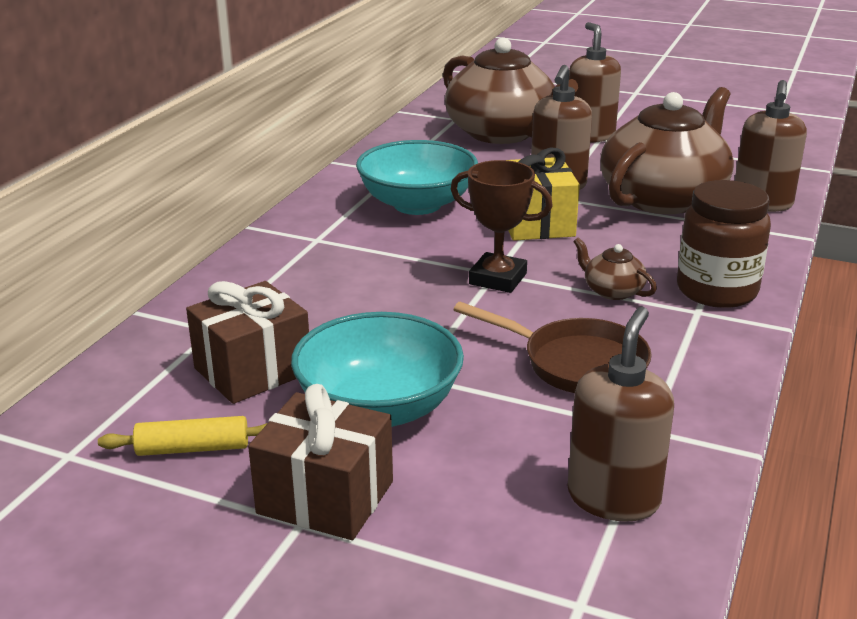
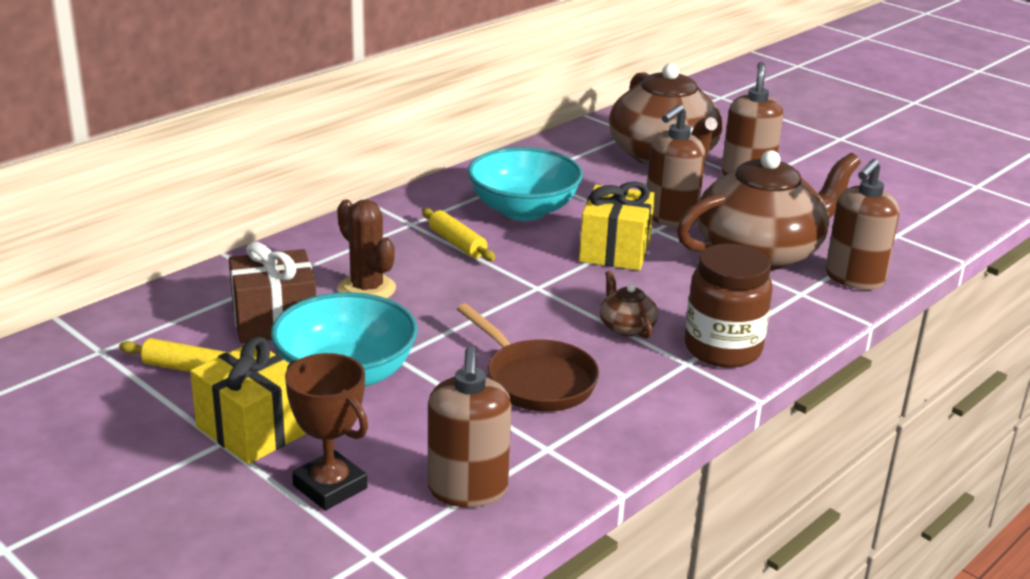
camera: 20 degrees right, 0 degrees up
(325, 313) = (367, 289): none -> brown cactus
(325, 497) = (253, 429): brown gift -> yellow gift
(380, 248) = (457, 243): none -> yellow rolling pin
(498, 279) = (534, 293): brown trophy -> brown trophy (330, 487)
(613, 498) = (467, 490): brown soap dispenser -> brown soap dispenser turned 135 degrees clockwise

